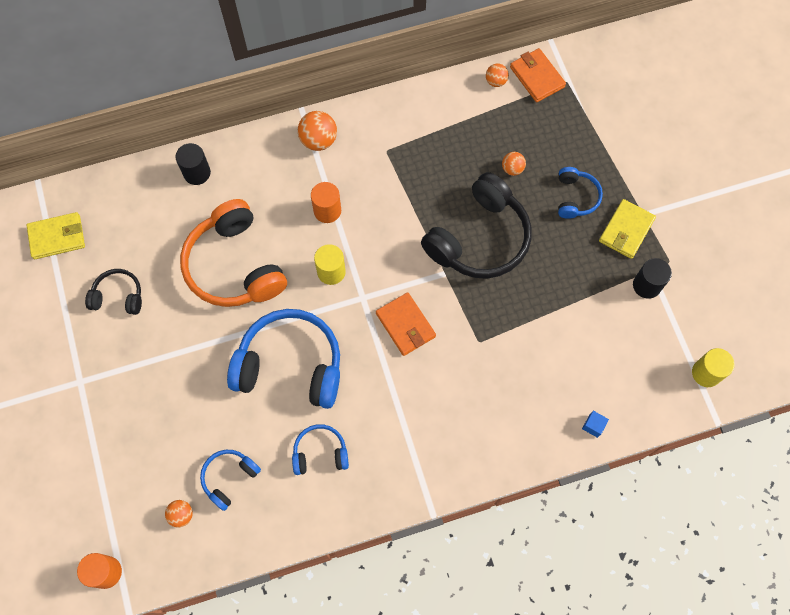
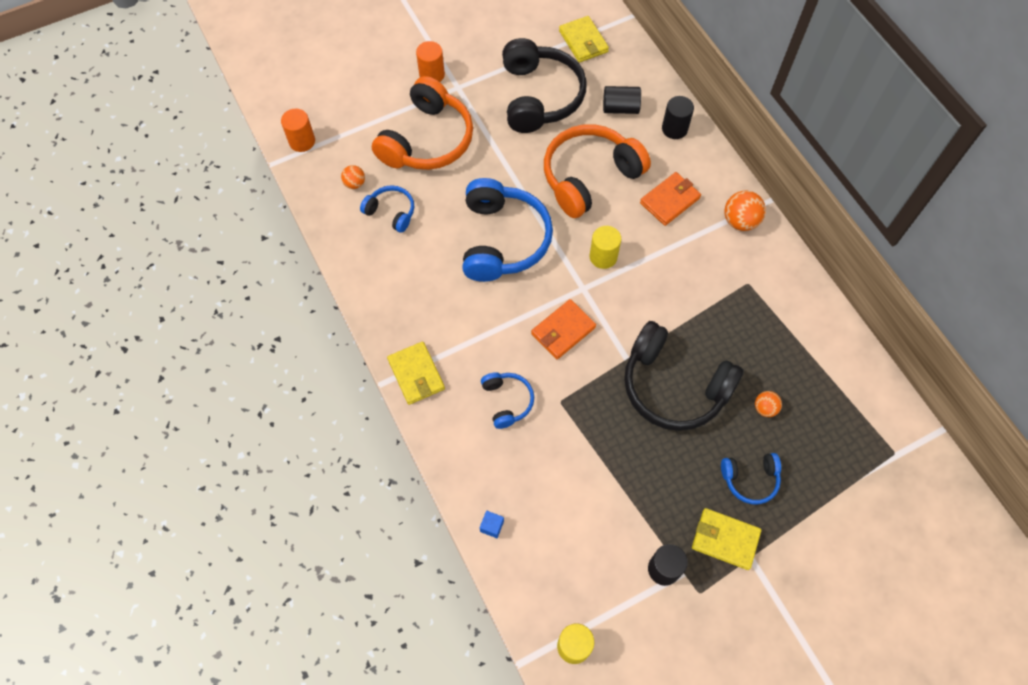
camera: 80 degrees right, 5 degrees down
(118, 296) = (539, 96): black headphones -> black headphones, size x1.99
(143, 426) = (427, 140): none -> orange headphones
(157, 218) = (620, 108): none -> black cylinder
(320, 453) = (424, 279): blue headphones -> blue headphones (507, 401)
(327, 210) = (666, 242): orange cylinder -> orange cylinder (432, 74)
(428, 476) = (416, 374): none -> yellow wallet
(495, 81) = (867, 377): orange ball -> none
(537, 77) = (888, 420): orange wallet -> orange wallet (669, 200)

